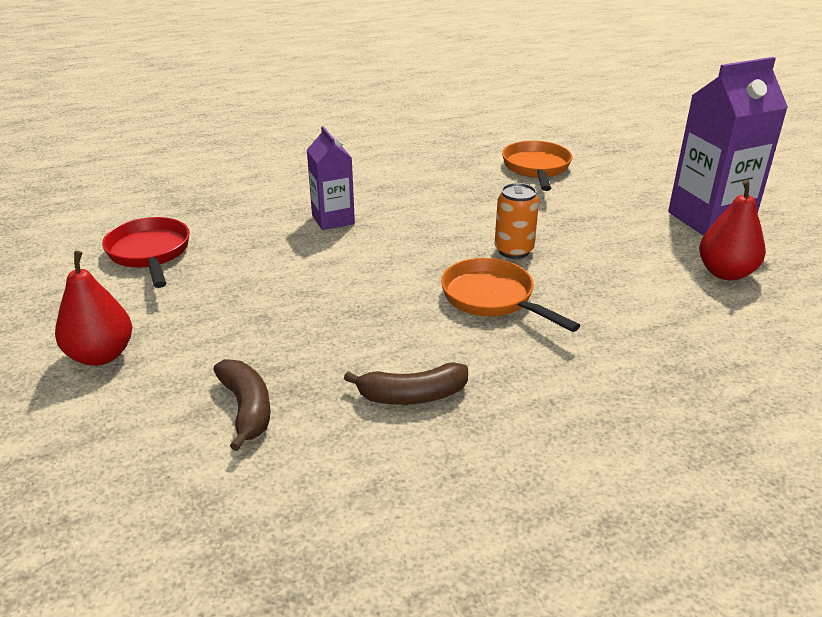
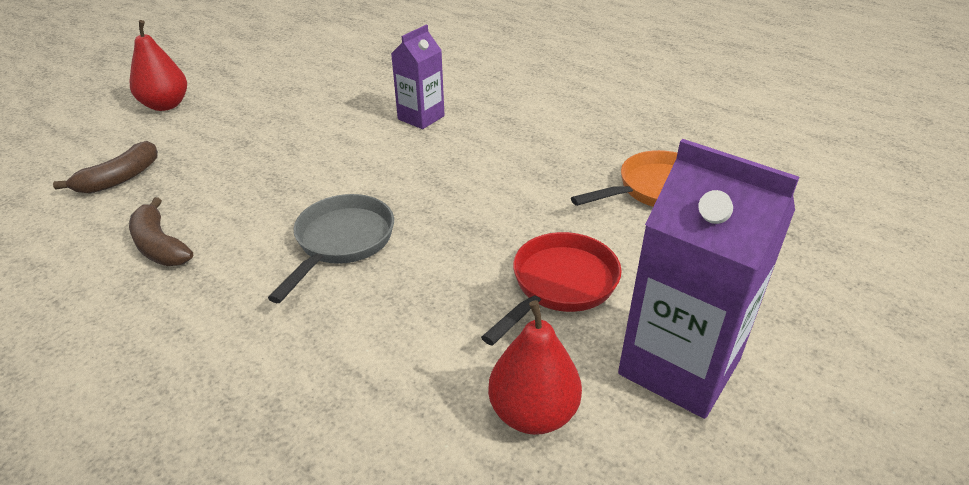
camera: 60 degrees right, 5 degrees up
(150, 253) = (305, 71): red pan -> red pan (560, 285)
(493, 299) = (341, 242): orange pan -> grey pan
(513, 250) = (447, 228): orange can -> none

